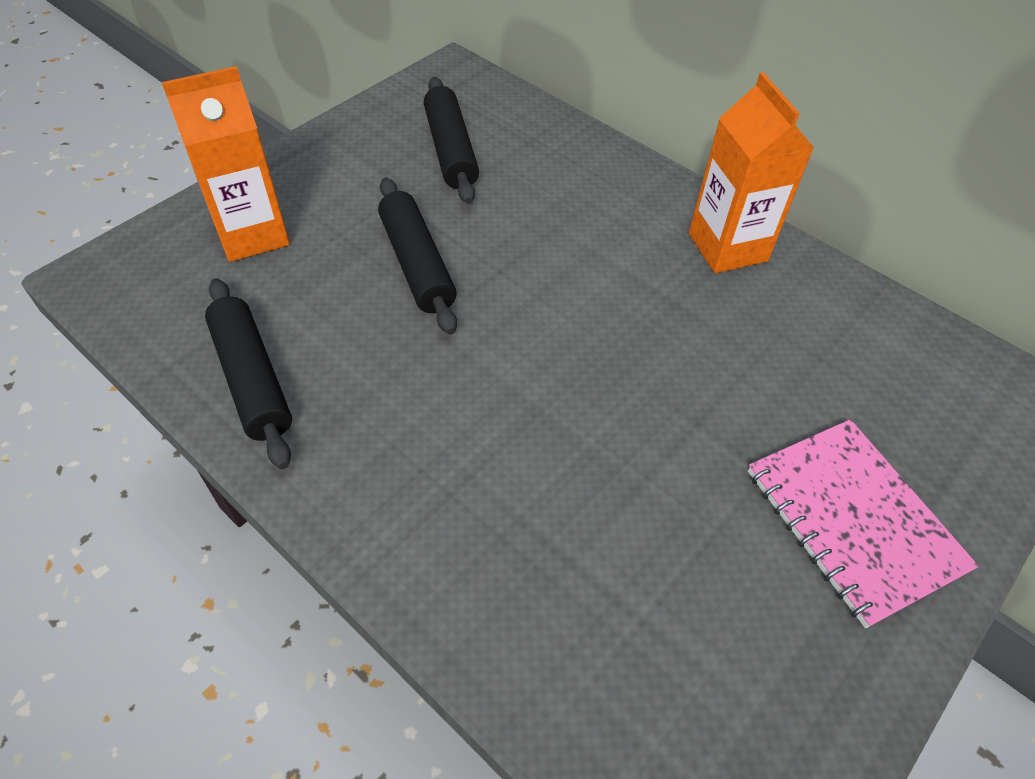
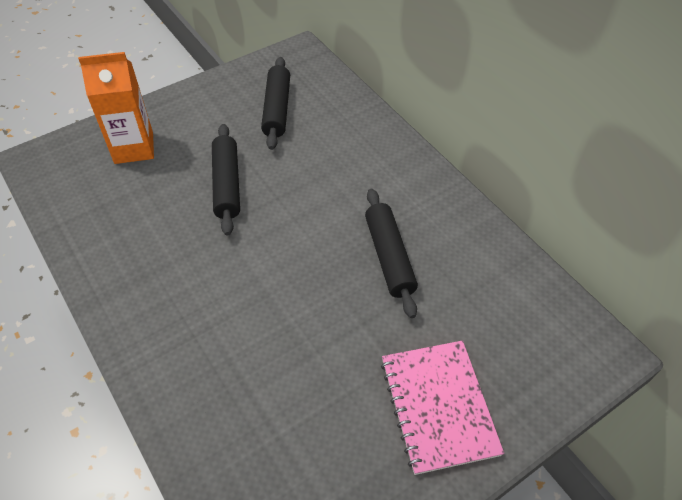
camera: 15 degrees right, 0 degrees up
(252, 379) = (103, 241): black rolling pin -> black rolling pin (389, 257)
(727, 247) = (435, 207): orange carton -> none

